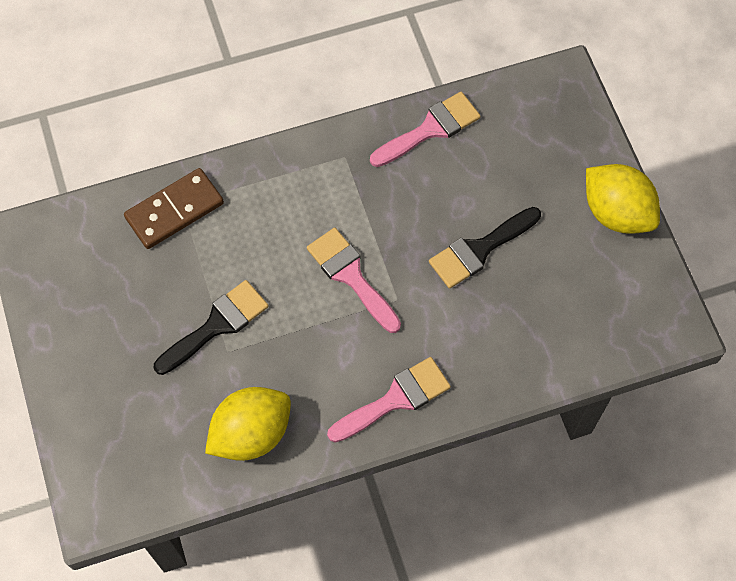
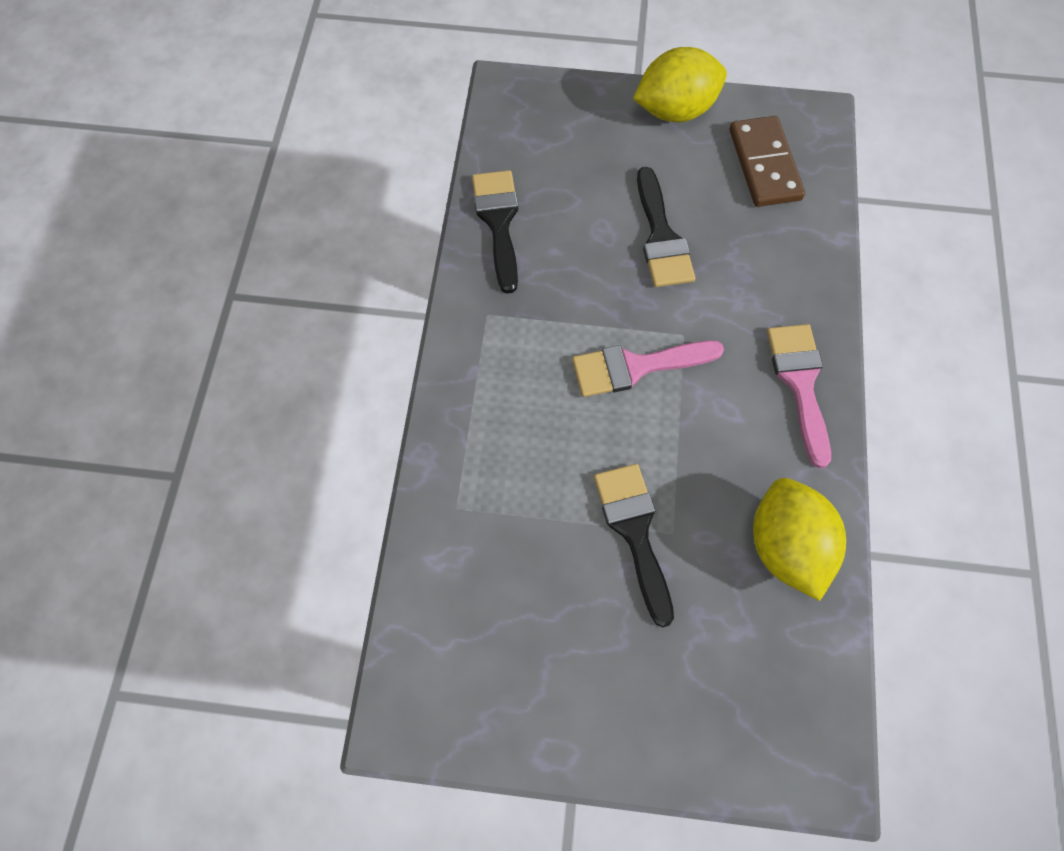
camera: 65 degrees left, 0 degrees up
(174, 211) = (461, 520): brown domino -> brown domino (765, 164)
(430, 129) = (498, 222): pink brush -> black brush

